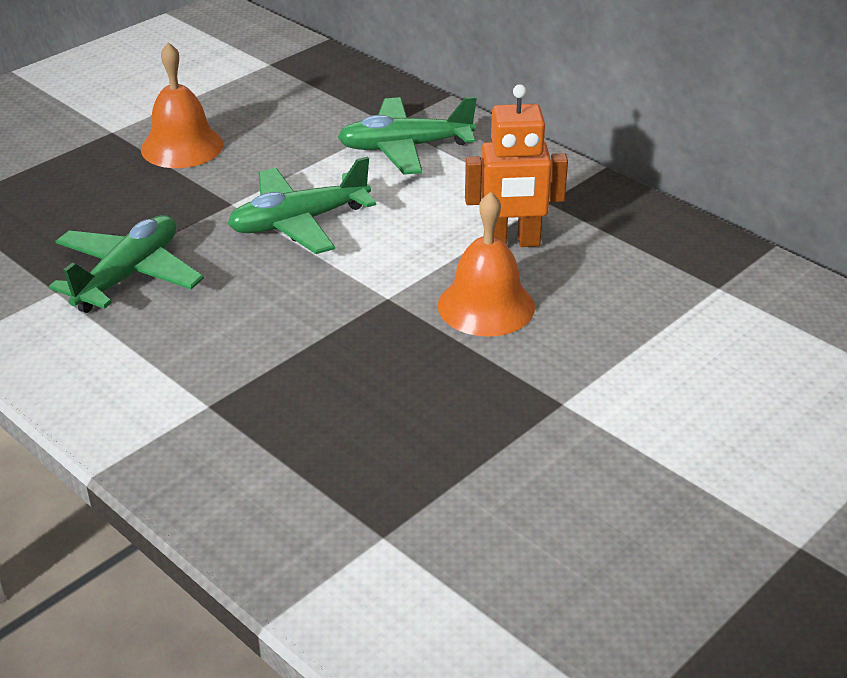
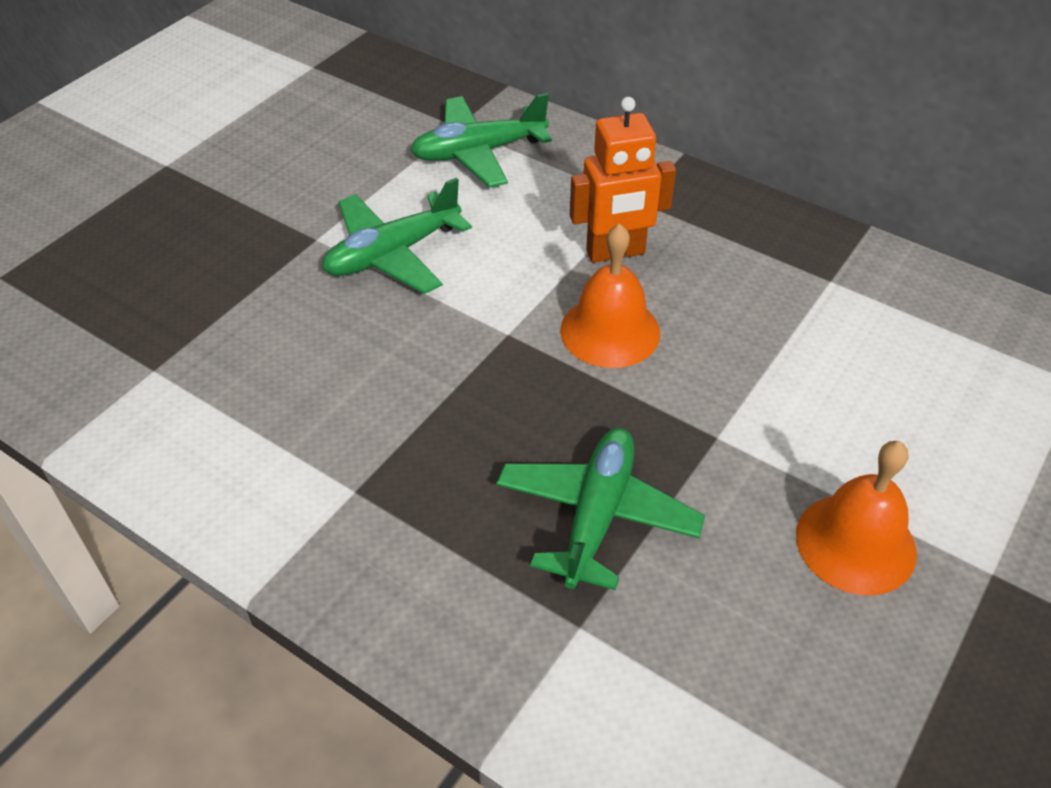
camera: 10 degrees left, 10 degrees up
(129, 275) = (228, 340): green plane -> green plane (597, 515)
(182, 146) = (246, 175): orange bell -> orange bell (855, 543)

